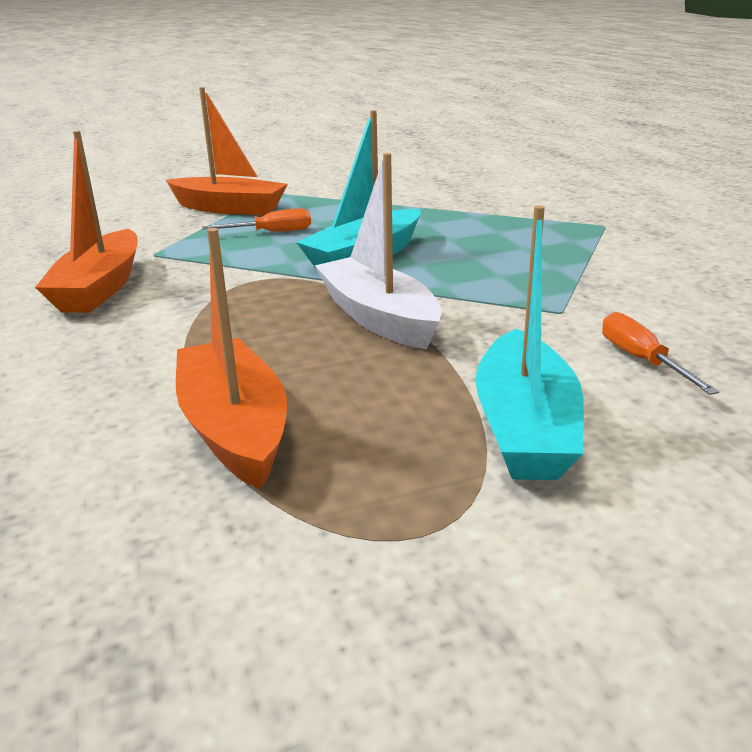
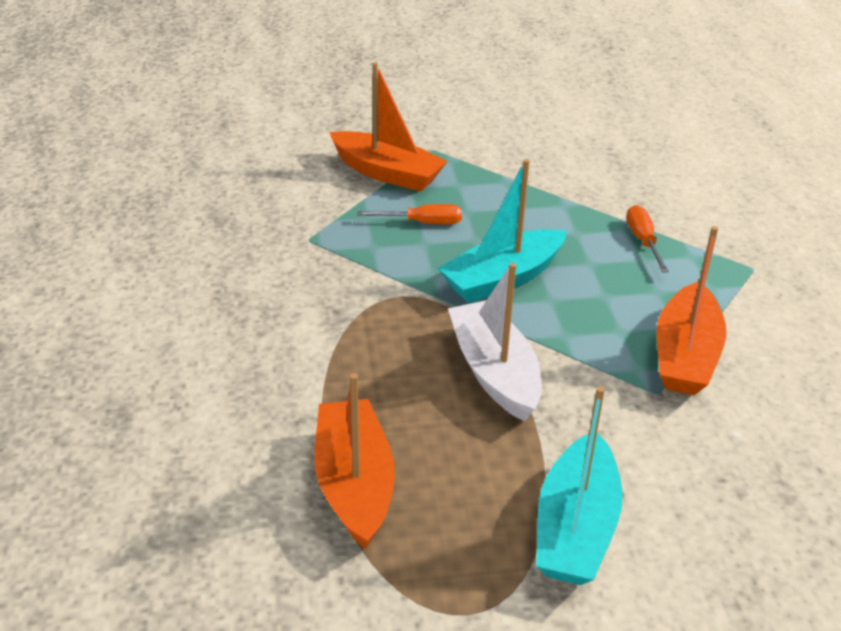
camera: 10 degrees right, 10 degrees up
(100, 288) = (260, 283): orange boat -> orange boat (685, 355)
(641, 360) = (701, 470): orange screwdriver -> orange screwdriver (643, 241)

